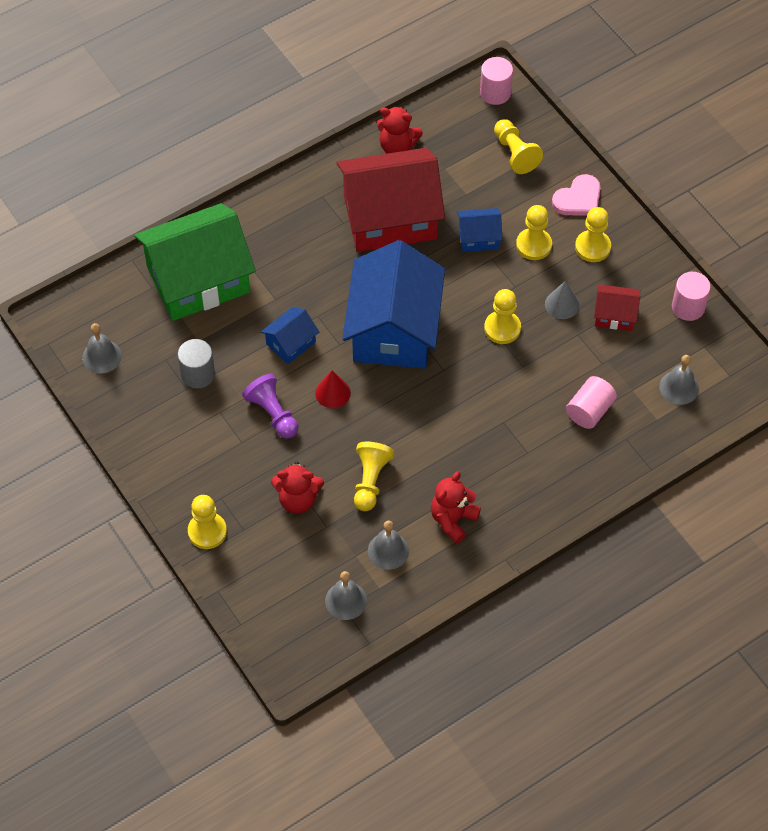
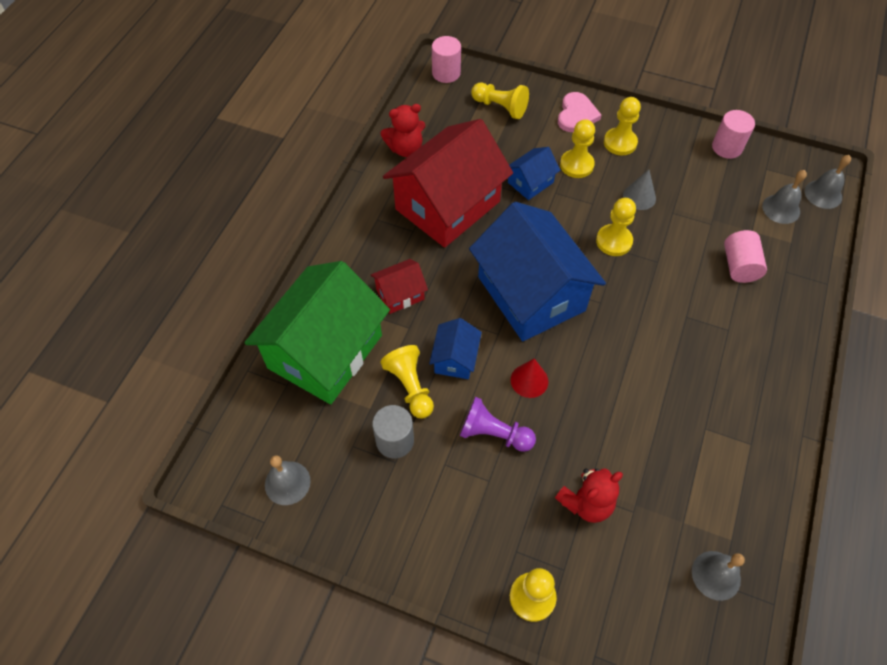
camera: 35 degrees left, 0 degrees up
(370, 481) = (631, 440): yellow pawn -> yellow pawn (410, 387)
(388, 550) = (705, 497): grey bell -> grey bell (823, 194)
(453, 519) = (729, 429): red teddy bear -> none
(614, 315) = (684, 182): red house -> red house (400, 294)

